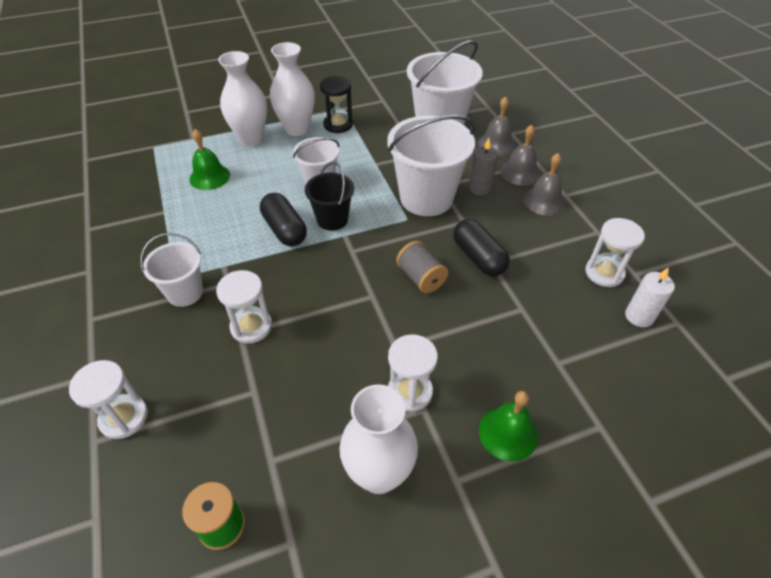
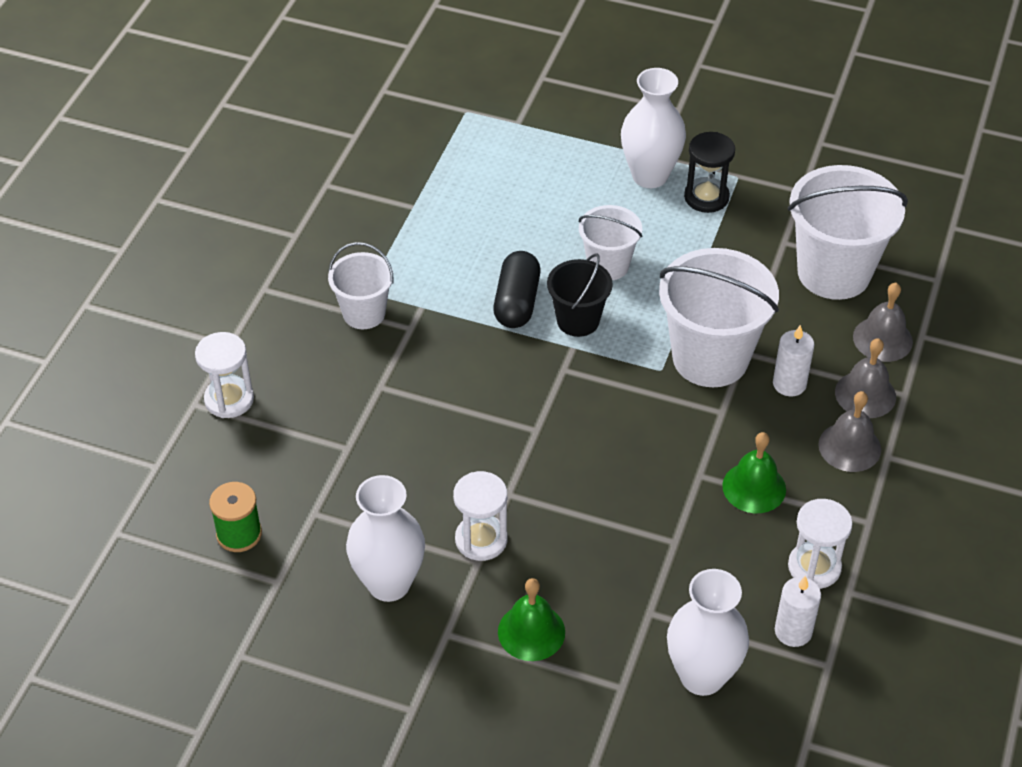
camera: 40 degrees right, 0 degrees up
(209, 177) = (494, 188): green bell -> green bell (754, 487)
(251, 139) = (583, 160): white vase -> white vase (702, 676)
(251, 326) = (395, 386): white hourglass -> none
(421, 277) = (605, 443): grey spool -> none
(478, 257) = (691, 461): black capsule -> none
(480, 188) = (789, 384): grey candle -> white candle

